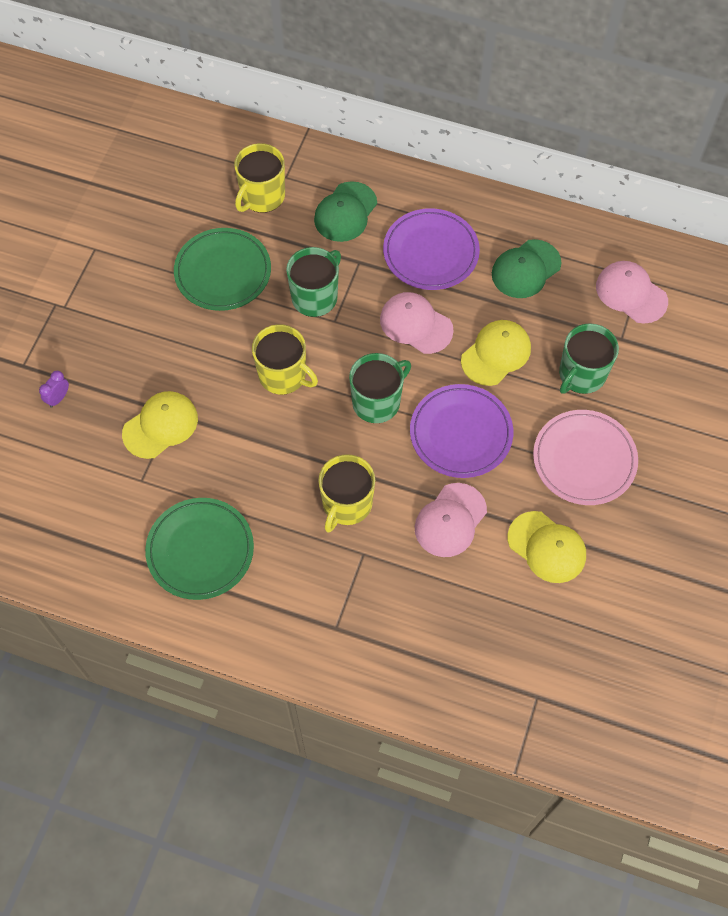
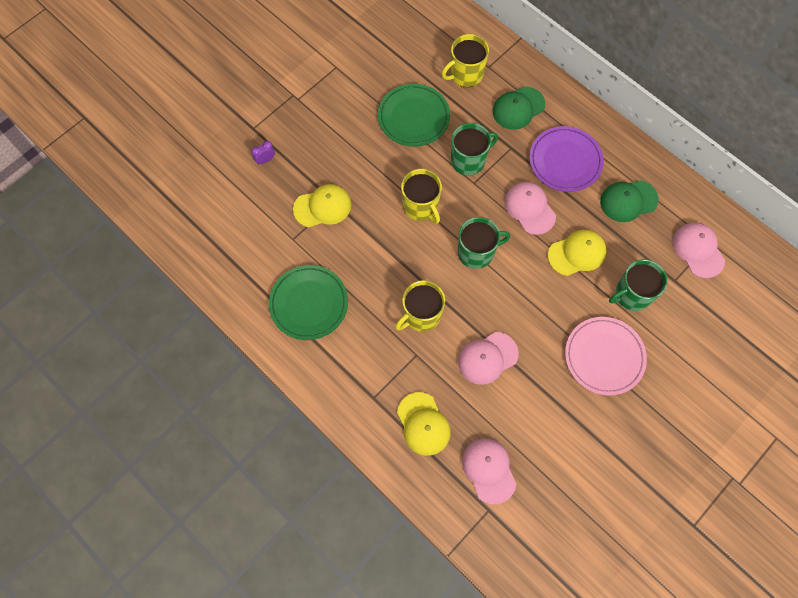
camera: 25 degrees right, 5 degrees up
(461, 433) = (524, 300): purple plate -> none
(515, 650) = (489, 470): none -> pink cap
(547, 547) = (546, 407): yellow cap -> yellow cap (423, 424)

